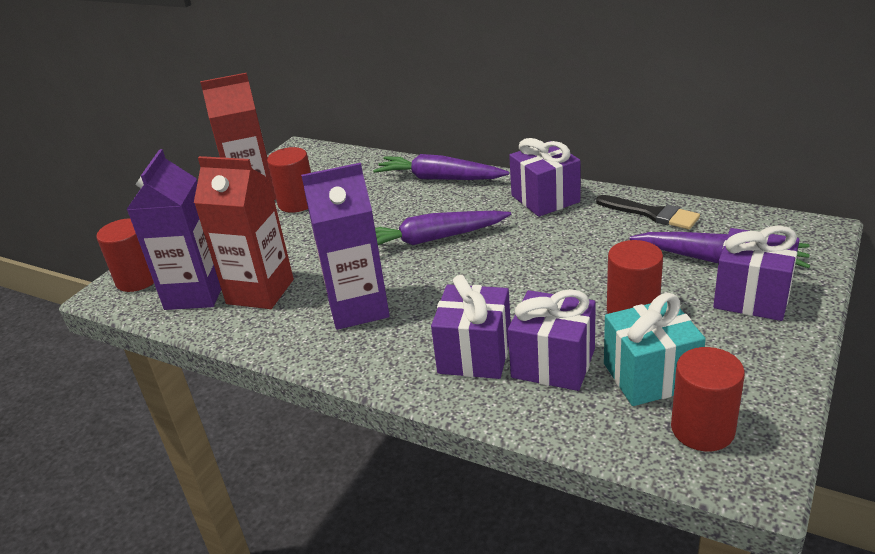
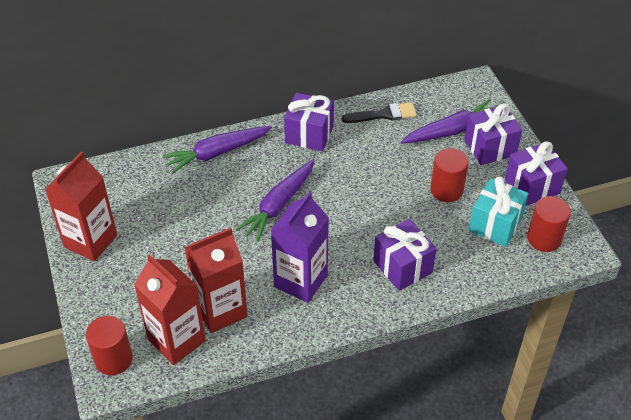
camera: 50 degrees left, 15 degrees up
(196, 293) = (176, 340): purple carton -> red carton
(297, 203) = (139, 229): red cylinder -> none
(553, 363) = (446, 246): purple gift -> purple gift (532, 186)

